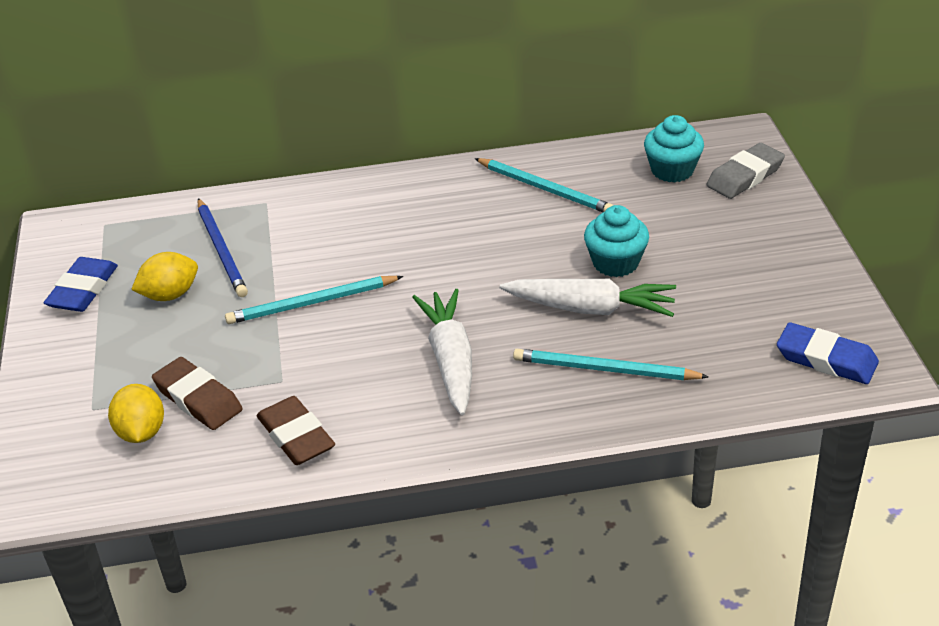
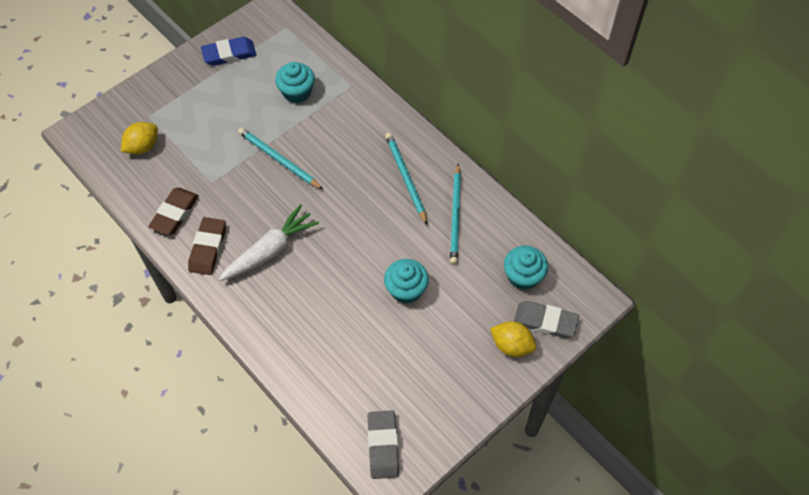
camera: 55 degrees right, 20 degrees up
(170, 295) = (247, 93): yellow lemon -> yellow lemon (511, 345)
(198, 399) = (178, 155): brown eraser -> brown eraser (208, 248)
(221, 250) = (297, 92): blue pencil -> turquoise cupcake
(590, 309) = (355, 297): white carrot -> none
(605, 369) = (306, 330): turquoise pencil -> turquoise pencil (405, 178)
(826, 359) = (383, 446): blue eraser -> grey eraser

